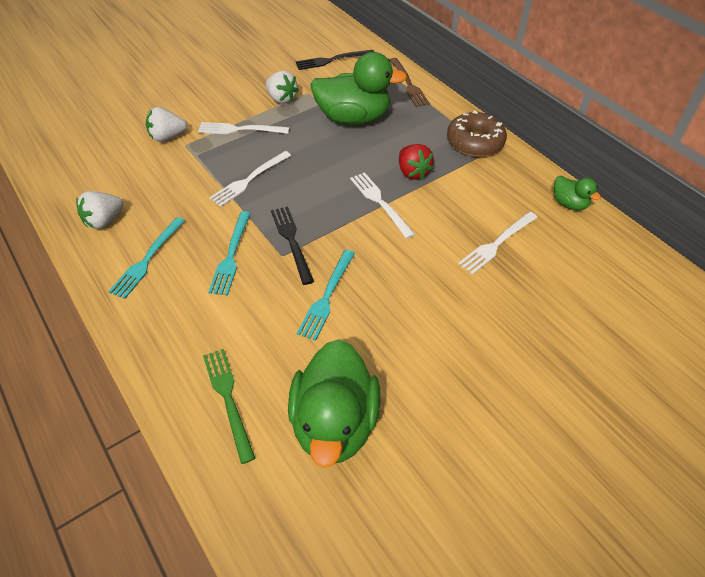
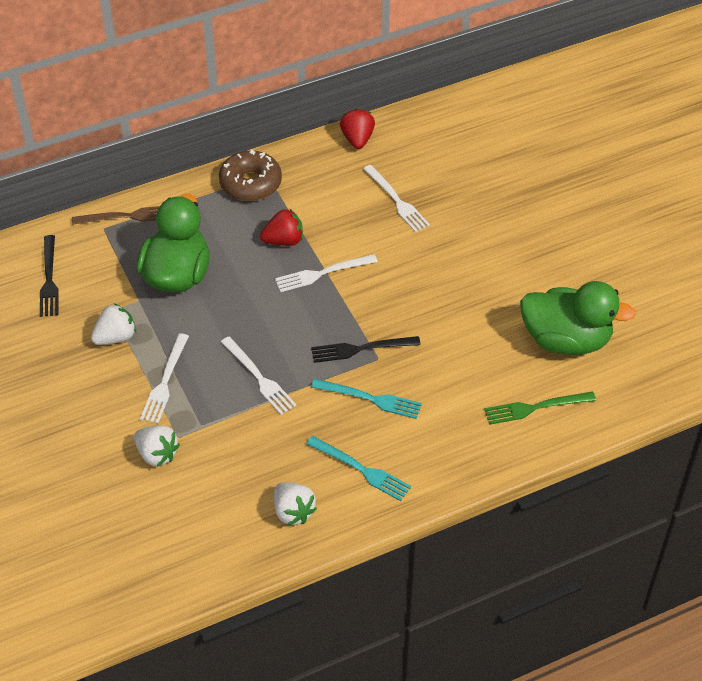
camera: 80 degrees left, 0 degrees up
(167, 137) = (157, 454): white strawberry -> white strawberry turned 45 degrees counterclockwise
(327, 296) = (436, 330): turquoise fork -> none
(569, 204) = (357, 139): green duck -> red strawberry

